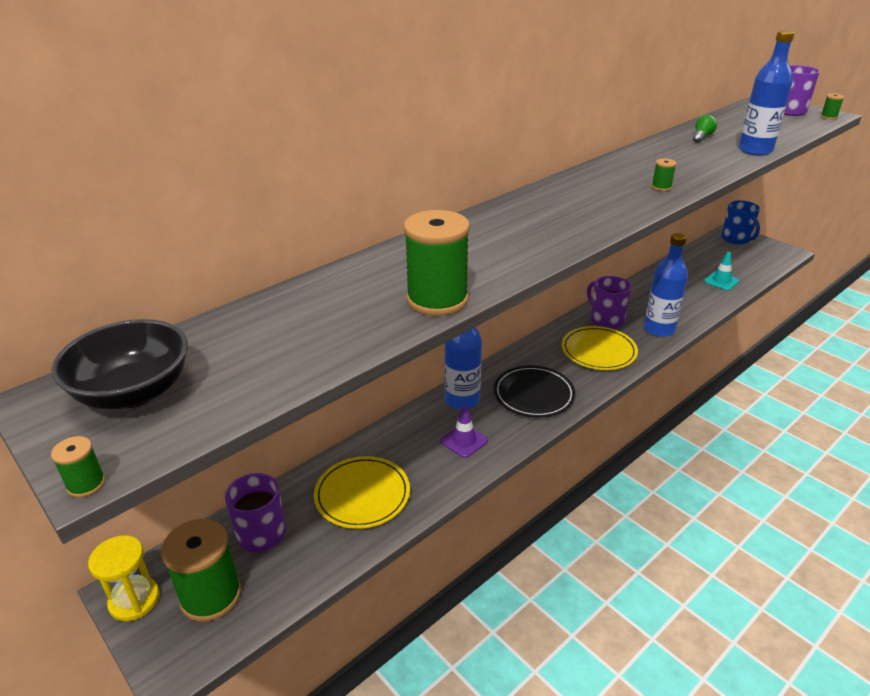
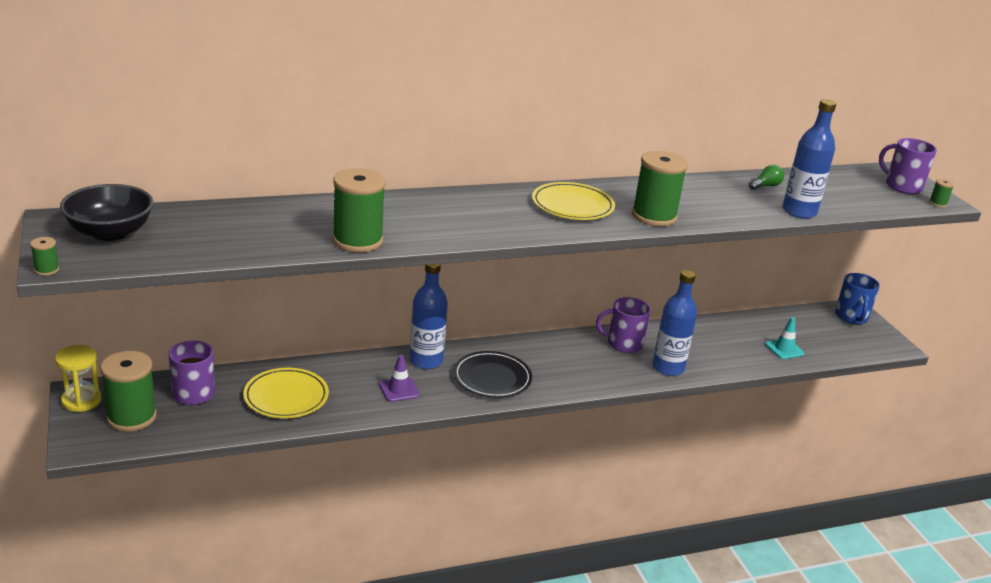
camera: 20 degrees right, 5 degrees down
(598, 351) = (588, 366): yellow plate -> yellow plate (572, 205)
(606, 320) = (623, 344): purple mug -> purple mug turned 75 degrees counterclockwise
(661, 187) = (654, 216): green spool -> green spool, size x2.39

